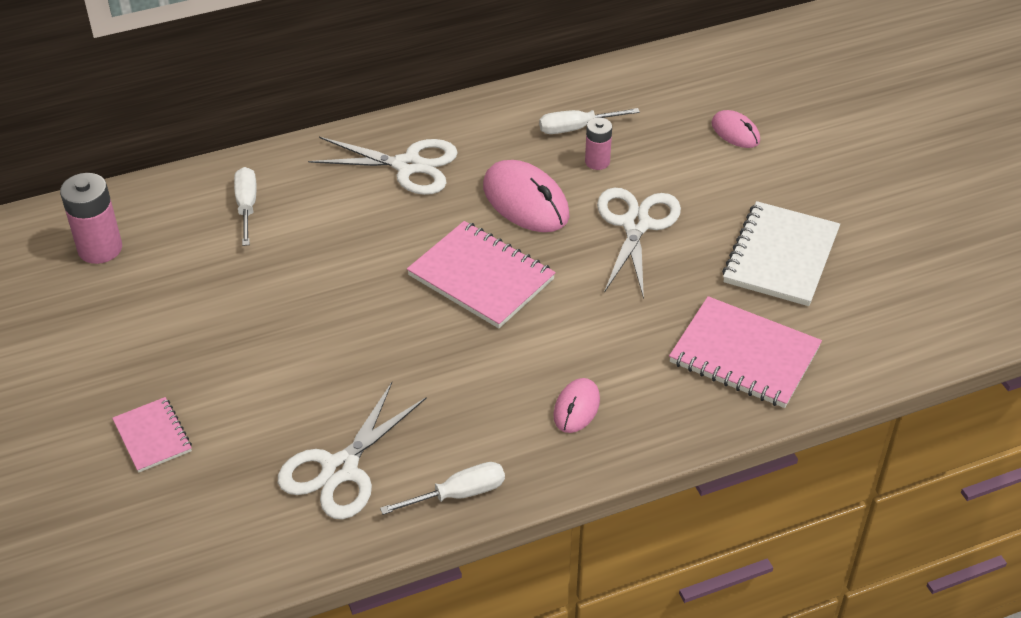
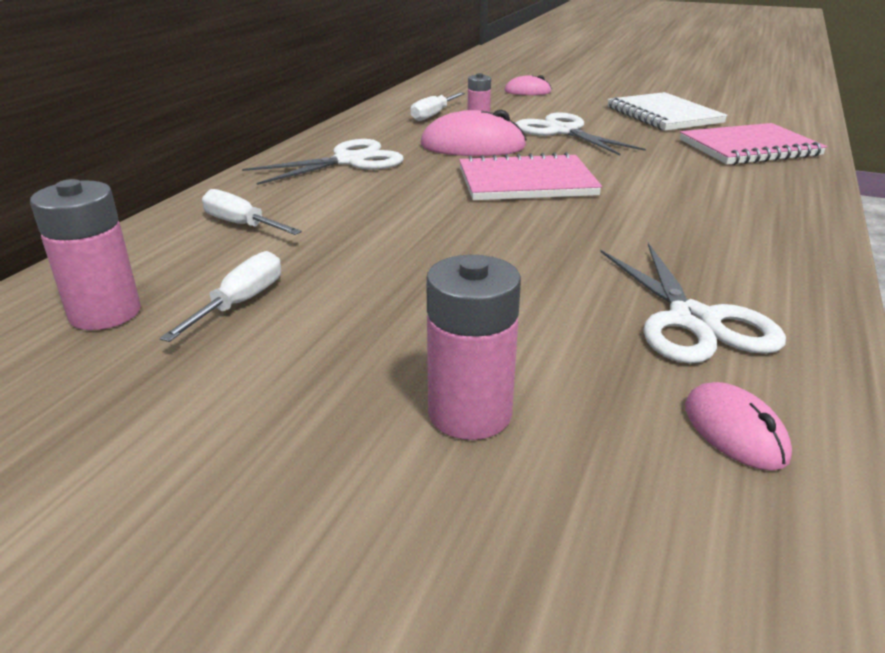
camera: 45 degrees left, 15 degrees down
(153, 436) = (470, 413): pink notebook -> pink battery
(458, 494) = (801, 281): white screwdriver -> white screwdriver (240, 303)
(576, 408) = (738, 204): pink mouse -> pink mouse (734, 431)

